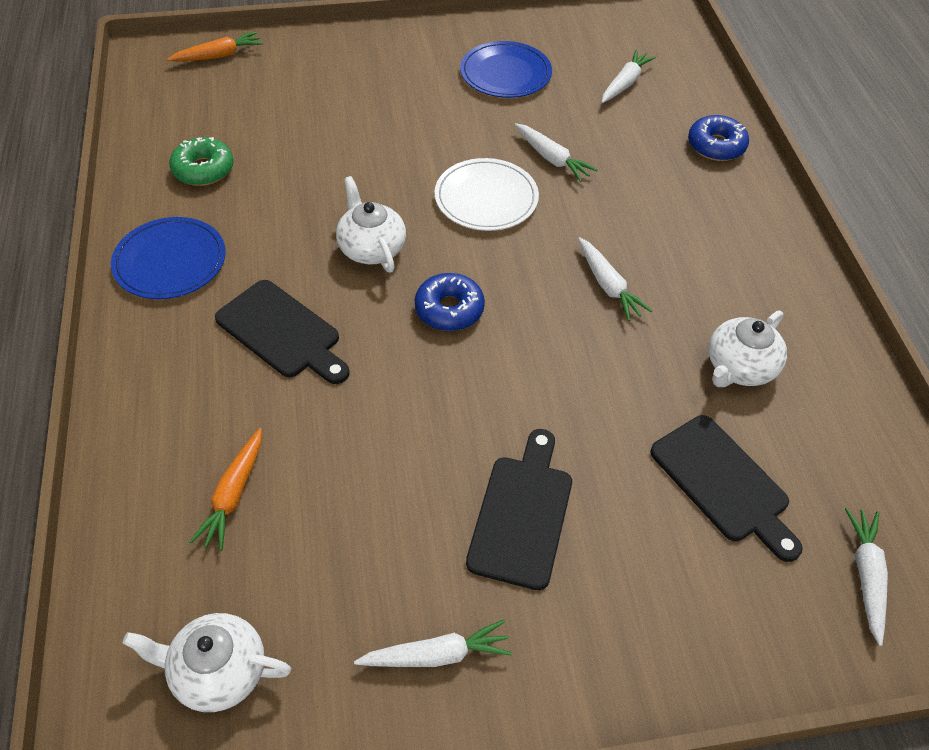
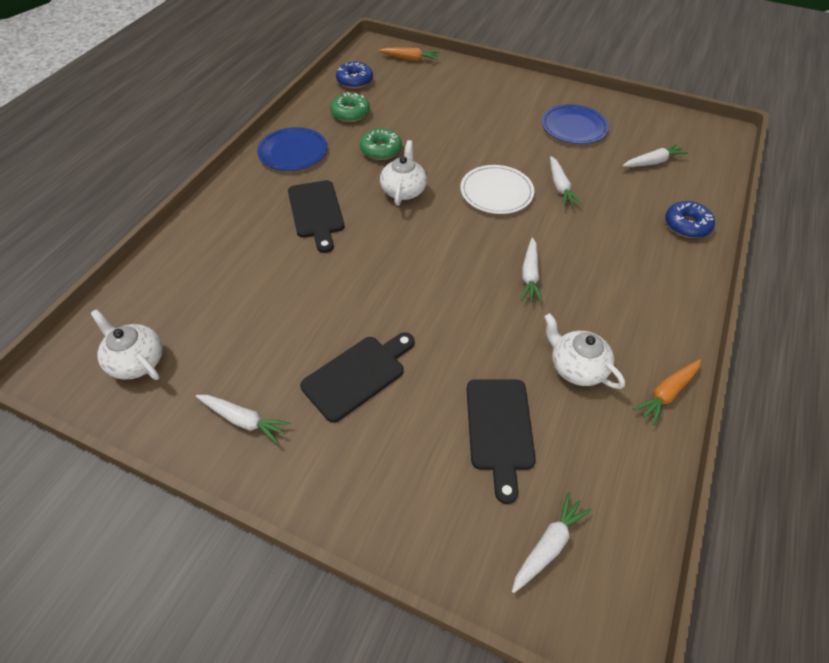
camera: 35 degrees right, 0 degrees up
(234, 494) = (220, 280): orange carrot -> orange carrot (667, 393)
(293, 205) = (381, 150): none -> green donut
(449, 309) = (418, 243): blue donut -> blue donut (354, 81)
(739, 367) = (576, 367): white teapot -> white teapot turned 60 degrees clockwise

